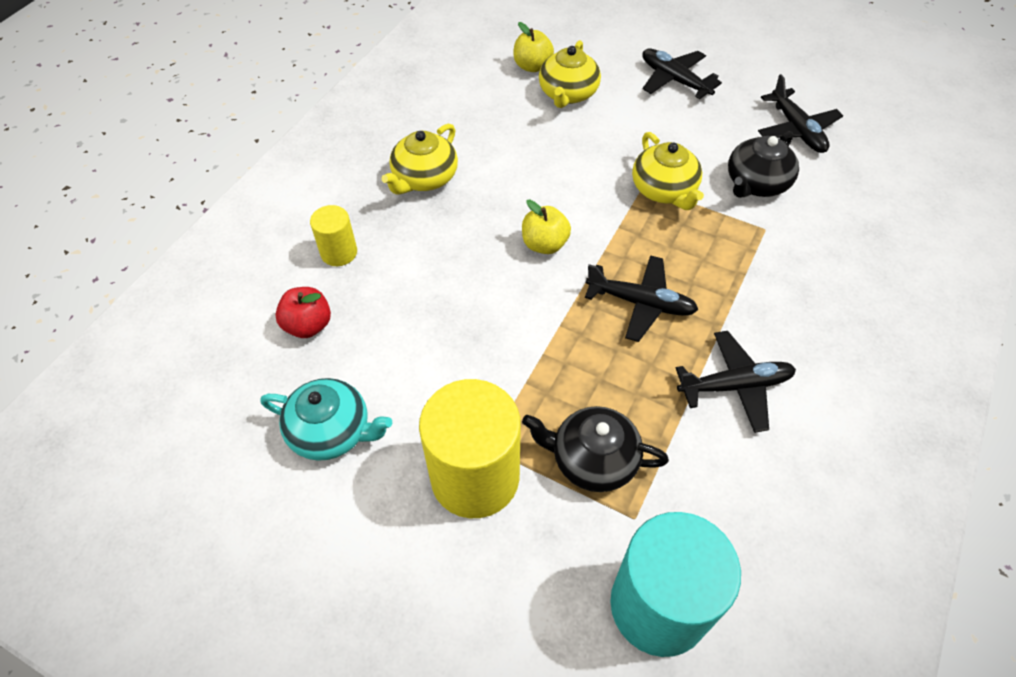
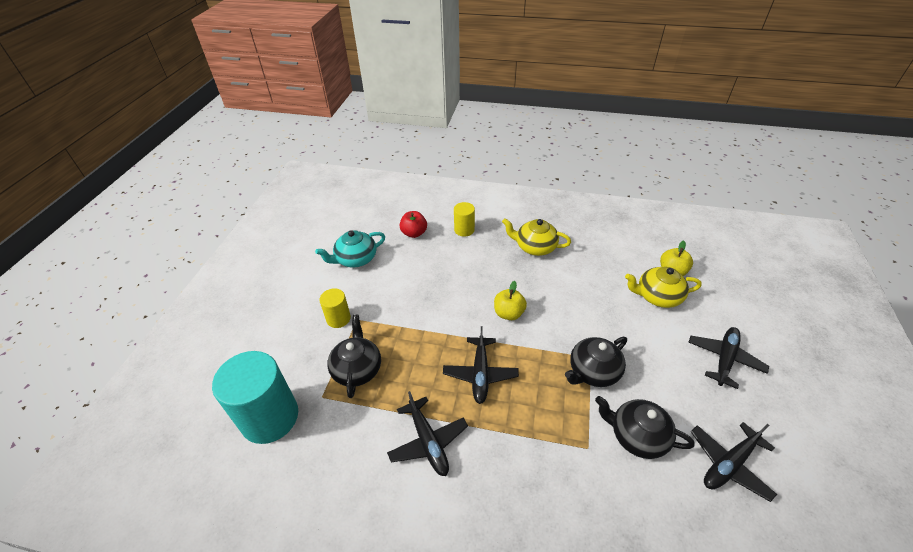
camera: 75 degrees right, 10 degrees down
(332, 431) = (355, 259): turquoise teapot -> turquoise teapot turned 60 degrees clockwise
(475, 477) = (338, 318): yellow cylinder -> yellow cylinder, size x0.50
(664, 190) = (593, 371): yellow teapot -> black teapot

